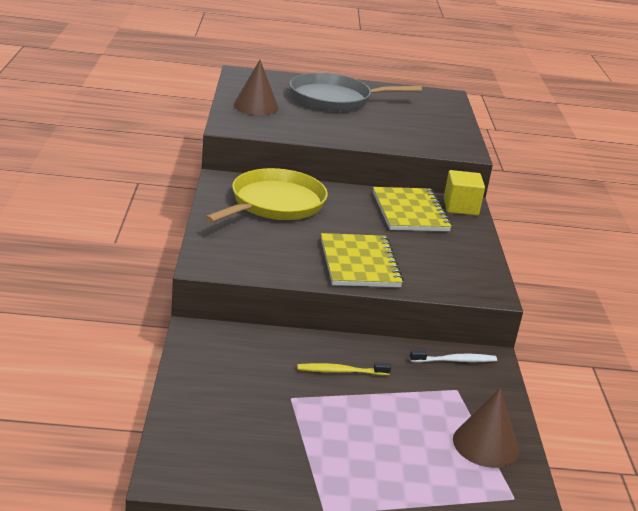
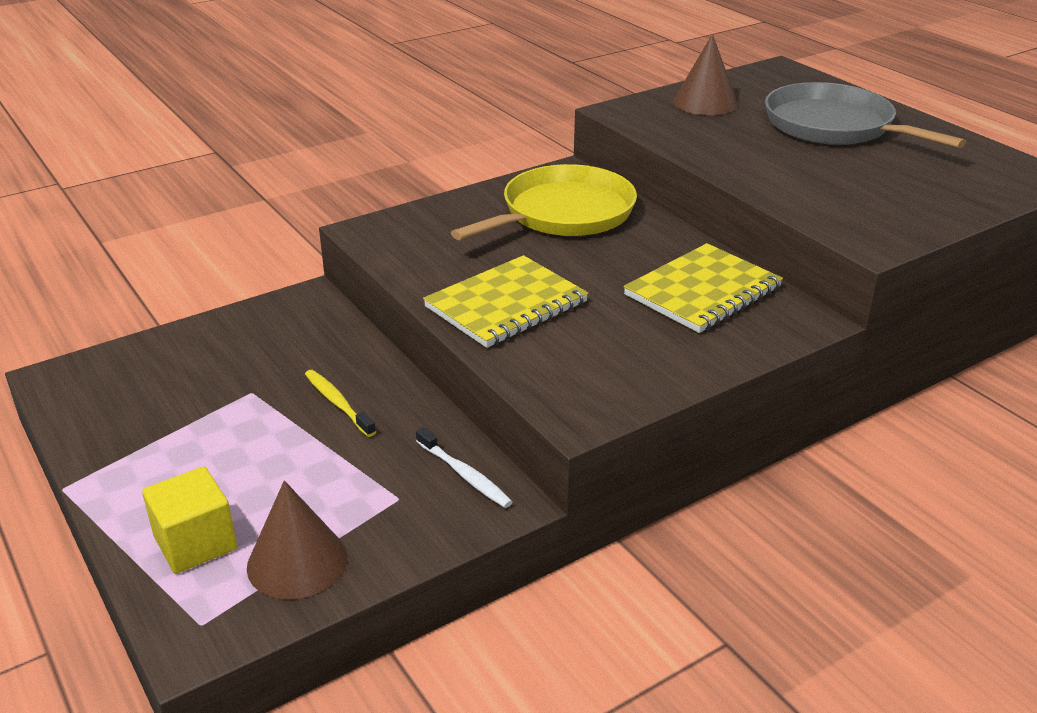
camera: 60 degrees right, 5 degrees up
(274, 204) = (563, 213): yellow pan -> yellow pan turned 45 degrees counterclockwise
(460, 207) = (791, 319): yellow cube -> yellow cube (195, 543)

